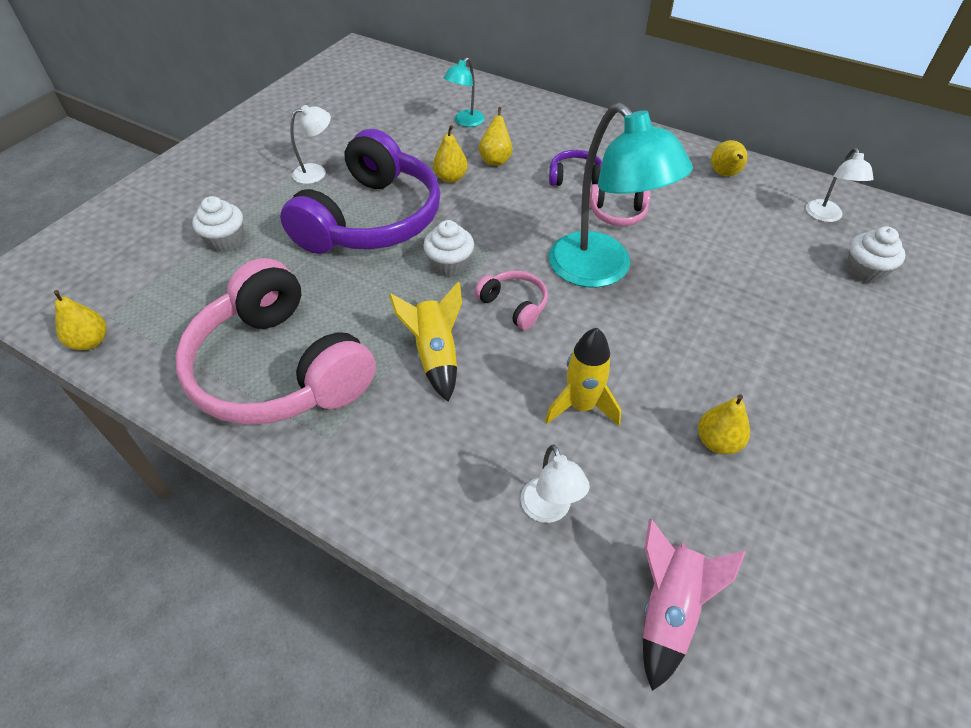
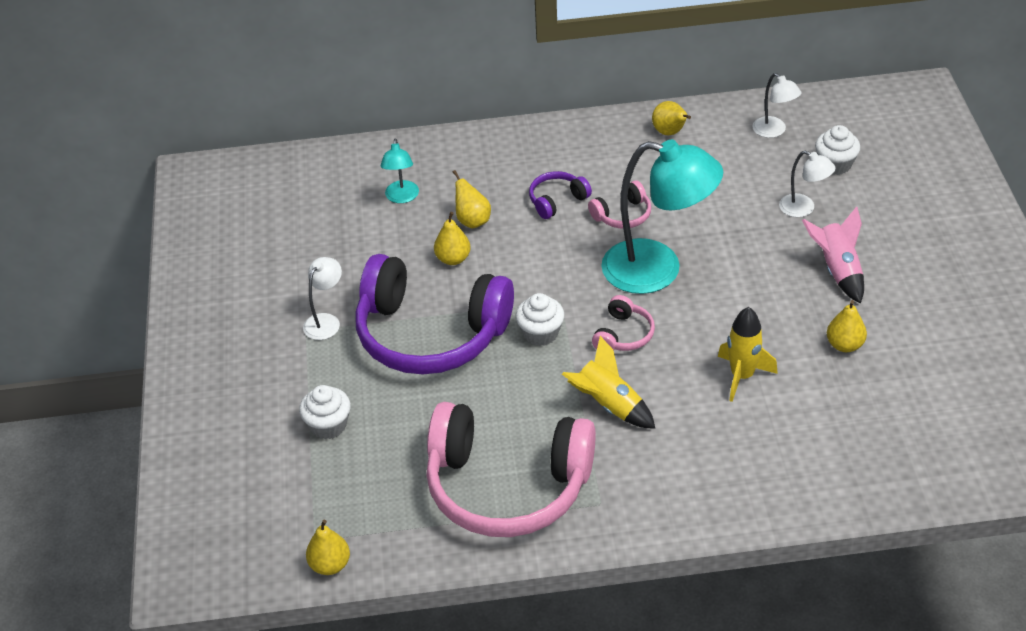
camera: 35 degrees left, 5 degrees down
(371, 219) = (430, 334): purple headphones -> purple headphones turned 120 degrees clockwise
(514, 305) = (623, 335): pink headphones -> pink headphones turned 105 degrees clockwise
(549, 510) = (786, 450): white lamp -> white lamp (803, 209)
(668, 610) = (901, 457): pink rocket -> pink rocket (837, 270)

